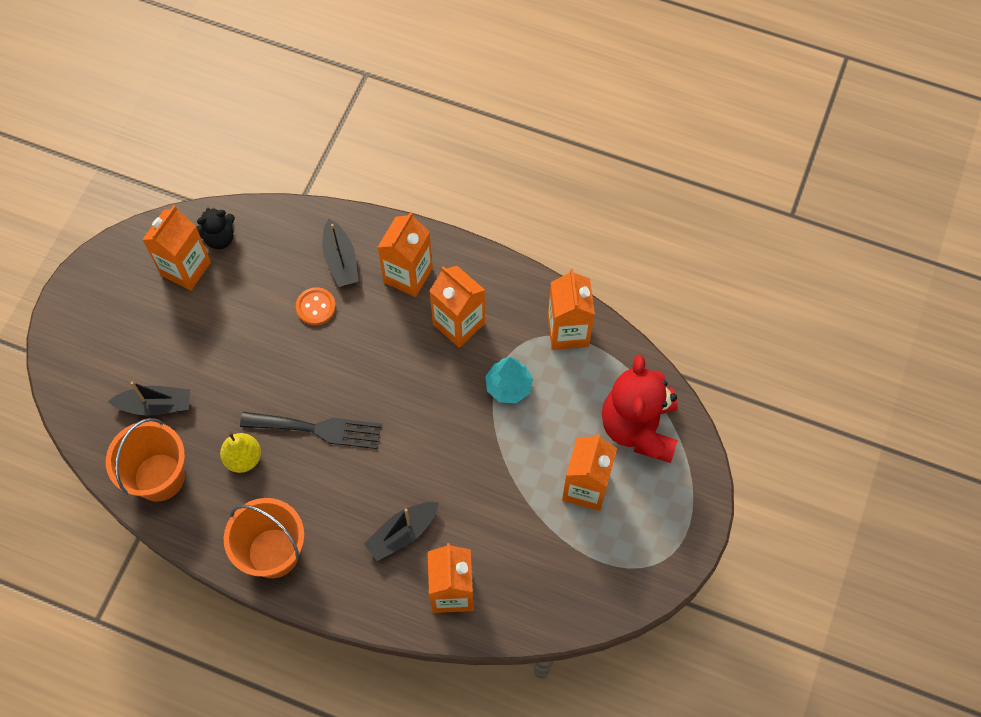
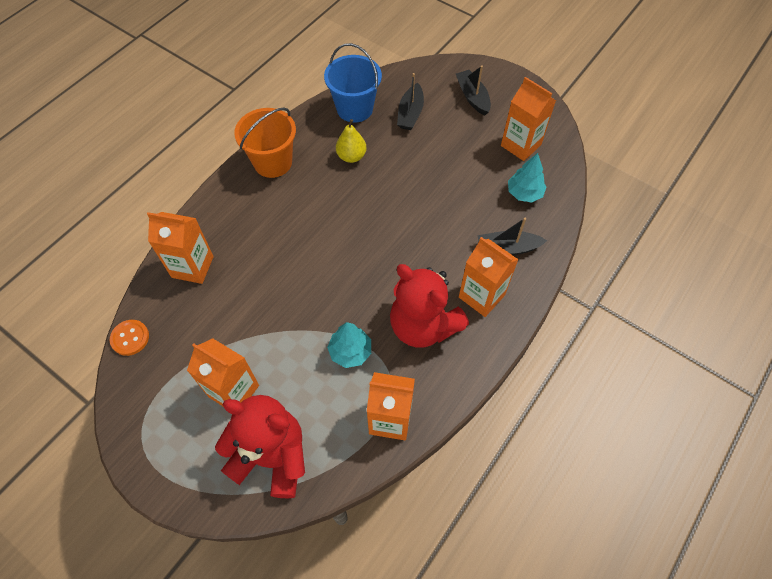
camera: 105 degrees right, 5 degrees down
(159, 477) = (355, 108): orange bucket -> blue bucket
(219, 238) = (544, 169): black teddy bear -> none
(259, 254) = (524, 193): none -> turquoise tree
(316, 307) = (466, 222): orange button -> orange button (130, 338)
(318, 429) = (358, 205): black fork -> none
(402, 533) = (253, 243): black boat -> black boat (472, 97)
(459, 324) = (423, 325): orange carton -> red teddy bear

